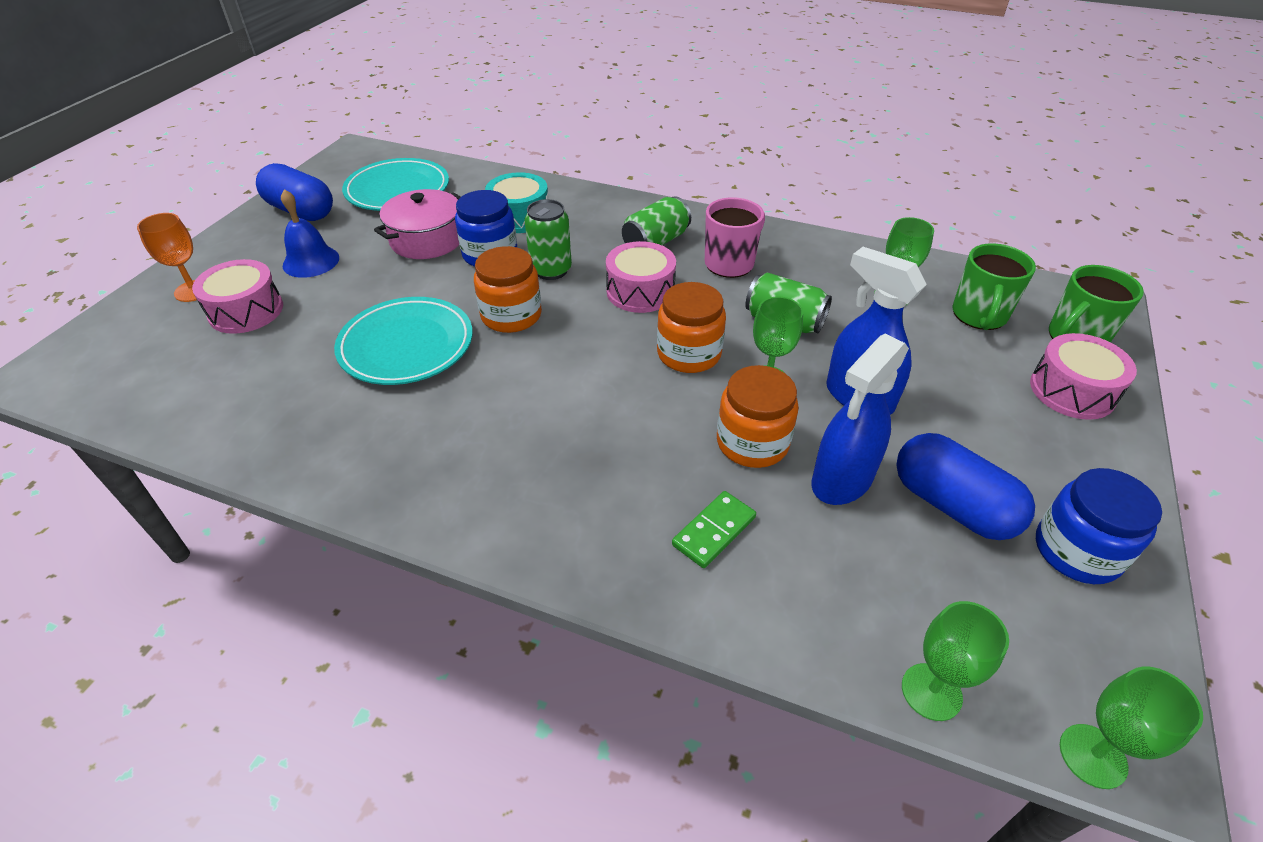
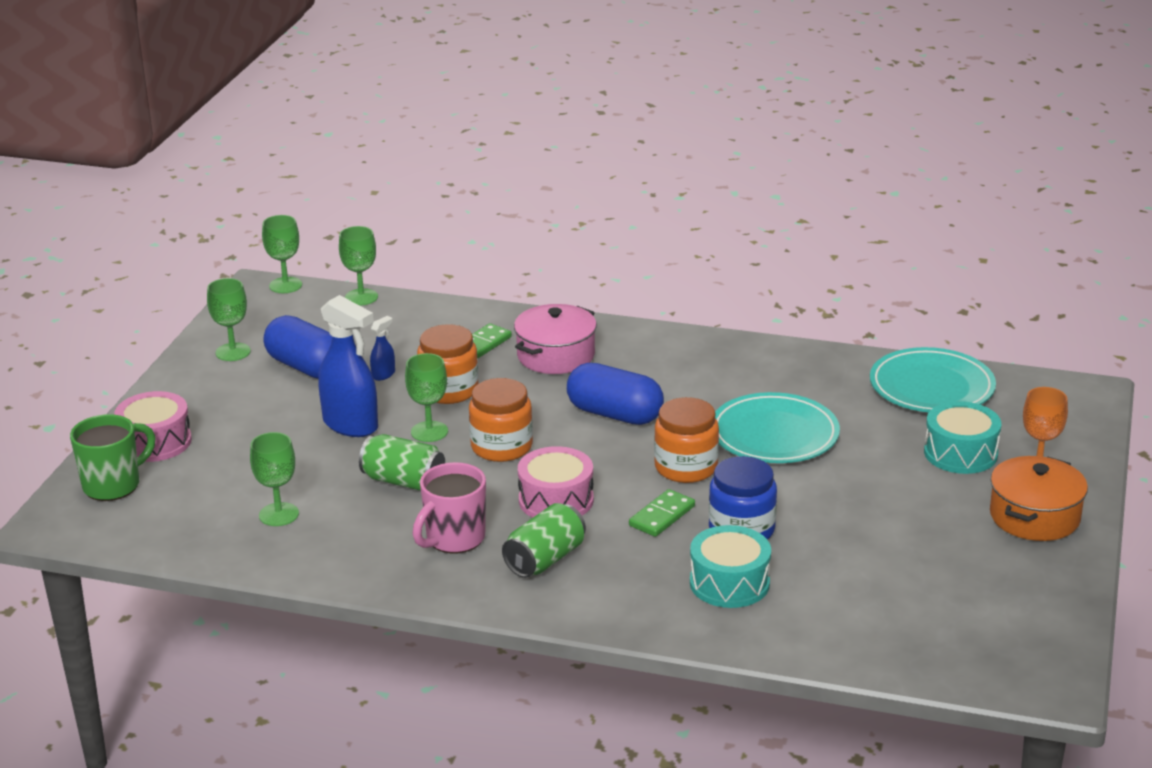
camera: 175 degrees right, 15 degrees down
(246, 311) = (960, 453): pink drum -> turquoise drum
(247, 248) = (1034, 516): none -> orange pot
(301, 211) = (1023, 570): blue capsule -> blue capsule (615, 414)
(311, 261) = (944, 507): blue bell -> none
(398, 190) = (921, 613): turquoise plate -> turquoise plate (931, 387)
(427, 240) = (829, 542): pink pot -> pink pot (556, 355)
(551, 270) = (662, 516): green can -> green domino
(841, 480) = (383, 374): blue spray bottle -> blue spray bottle, size x0.45
(979, 316) = (196, 500): green mug -> none
(1077, 551) = (233, 352): blue jar -> green goblet

